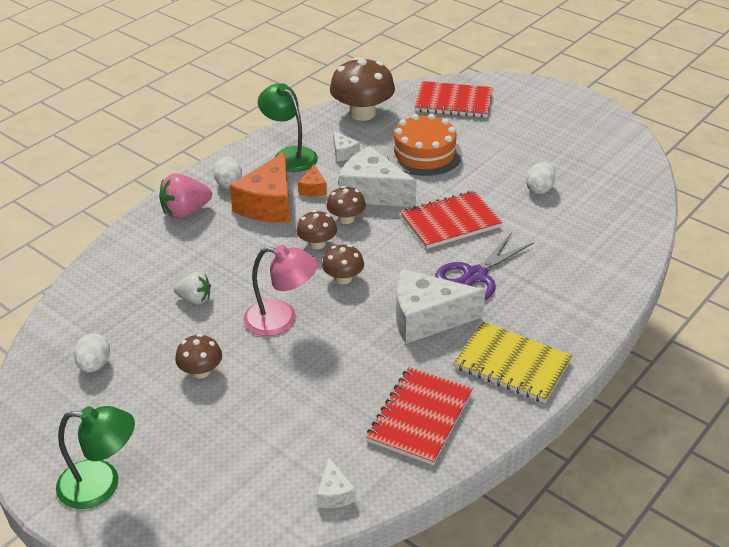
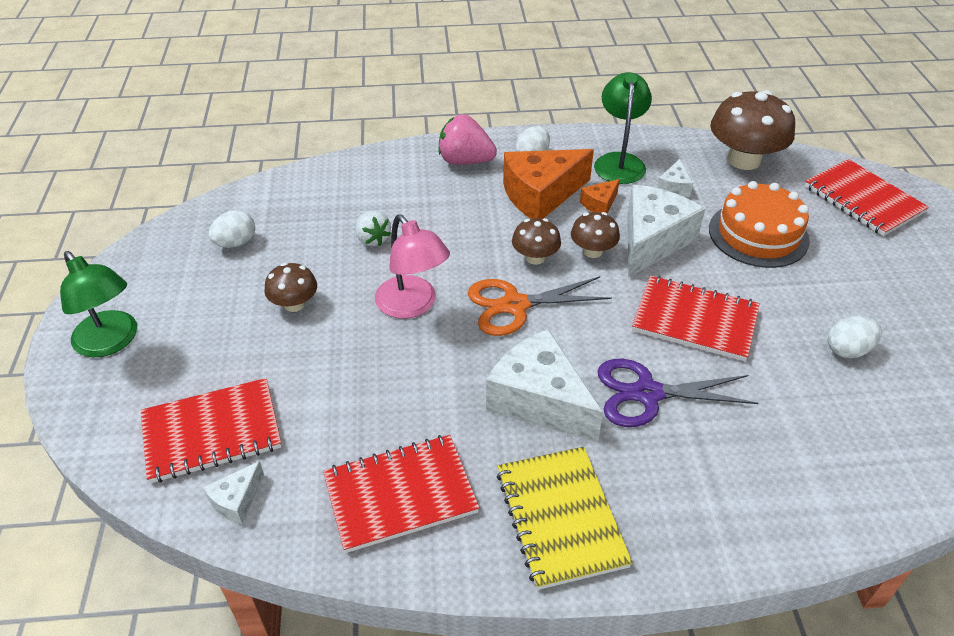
camera: 45 degrees right, 5 degrees up
(262, 475) = (212, 432): none -> red notebook
(343, 278) = (515, 305): brown mushroom -> orange scissors
(372, 192) = (652, 241): white cheese -> white cheese turned 45 degrees clockwise

